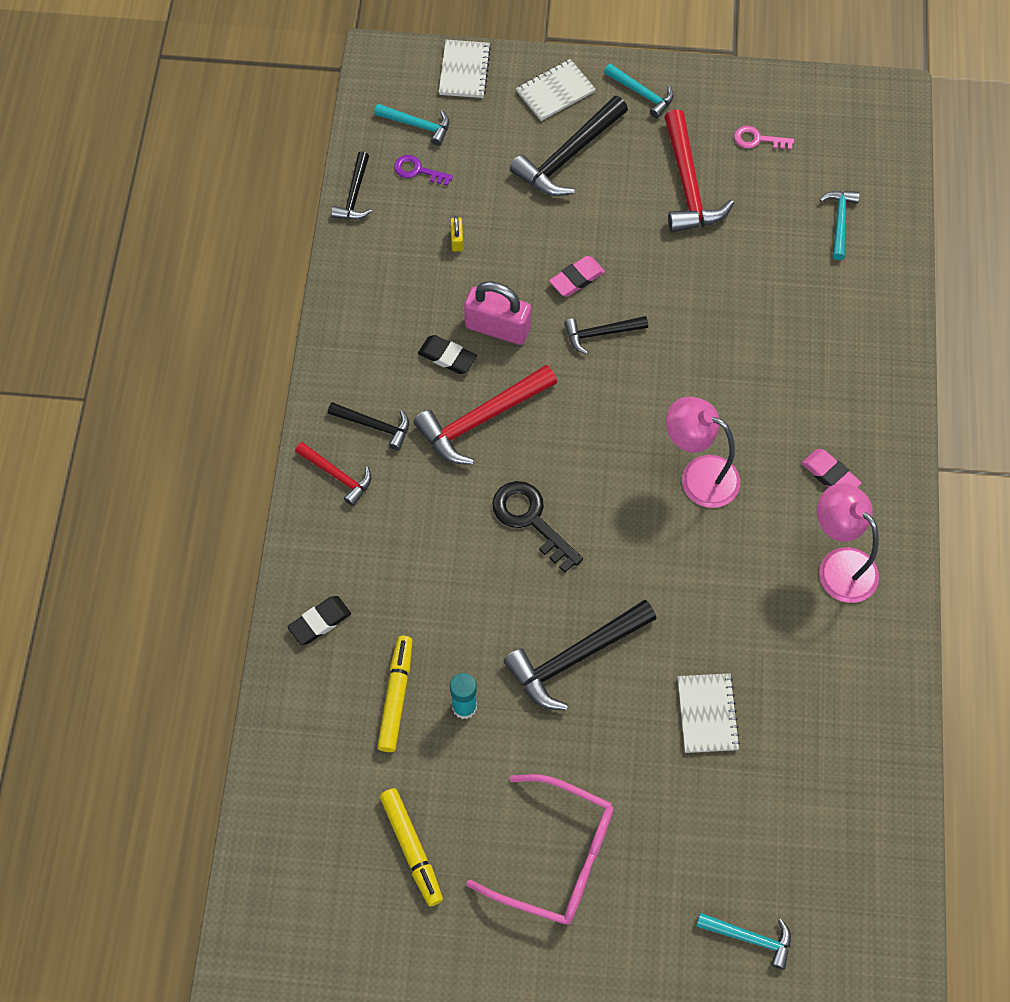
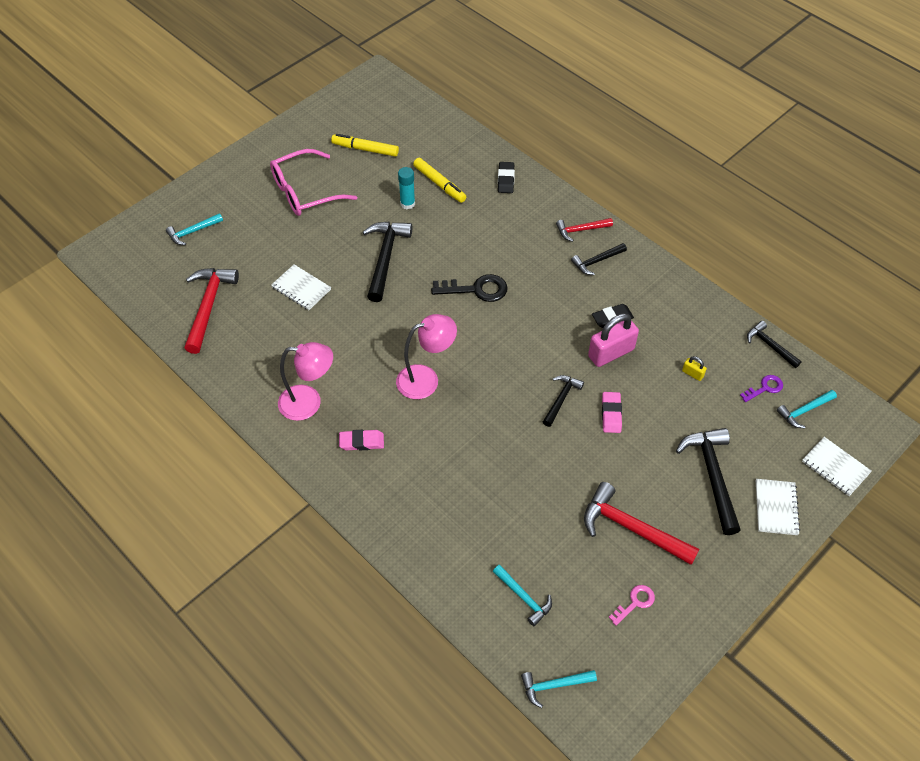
camera: 130 degrees right, 10 degrees down
(481, 419) = (557, 307): red hammer -> red hammer (209, 306)
(642, 94) = (734, 560): turquoise hammer -> turquoise hammer (554, 685)

